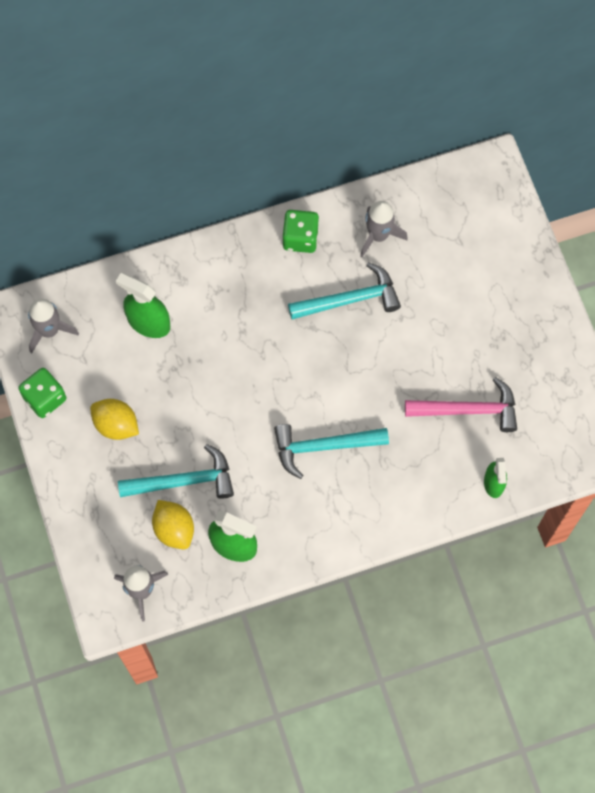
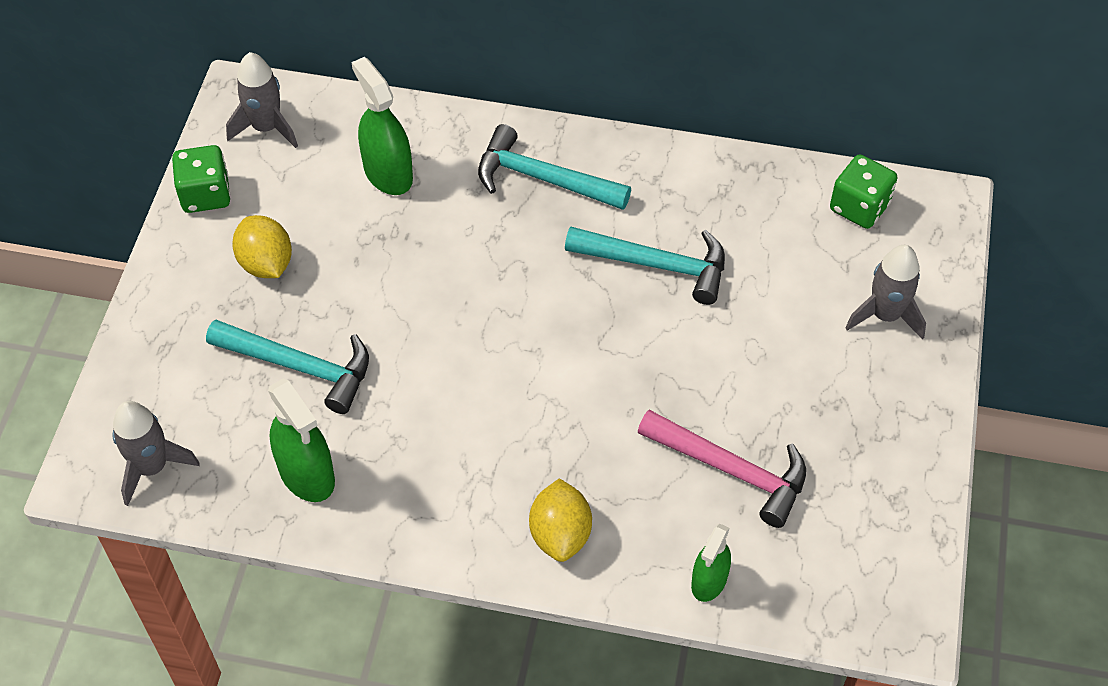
camera: 30 degrees right, 15 degrees down
(174, 529) = (246, 416): yellow lemon -> yellow lemon (560, 534)
(300, 238) = (639, 170): green dice -> green dice (859, 207)
(323, 447) = (505, 417): turquoise hammer -> turquoise hammer (542, 178)
(378, 235) = (741, 211): grey rocket -> grey rocket (885, 315)

